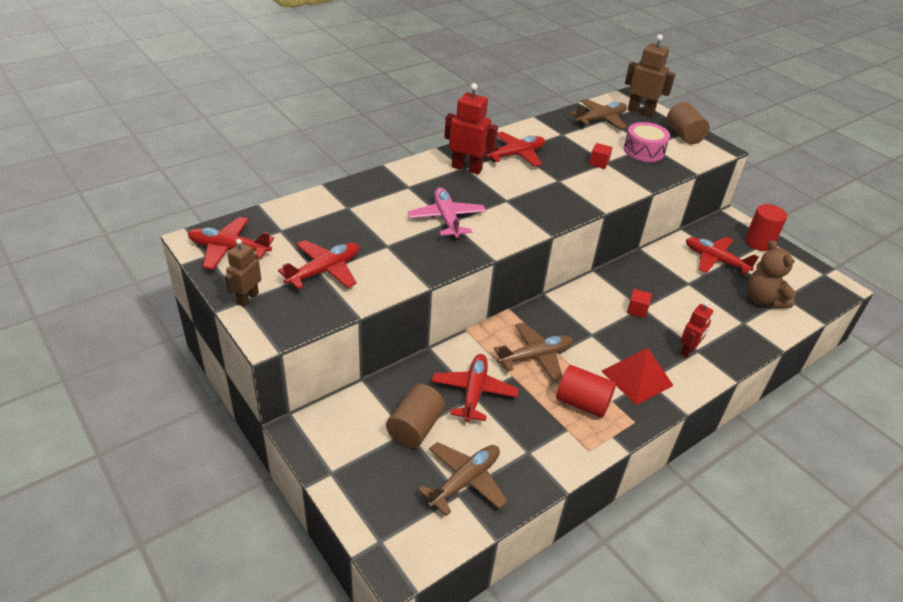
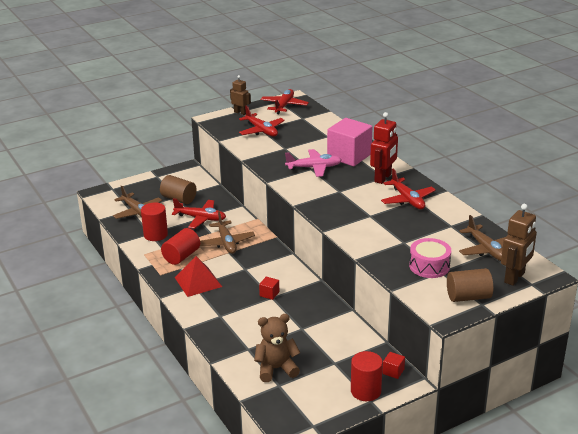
camera: 100 degrees right, 10 degrees down
(409, 191) = (349, 156): none -> pink cube
(531, 443) = (155, 235): none -> red cylinder
(599, 163) = (401, 238): red cube -> red cube (393, 371)
(688, 350) = (220, 311): red robot -> none
(715, 260) = (335, 352): red plane -> none

